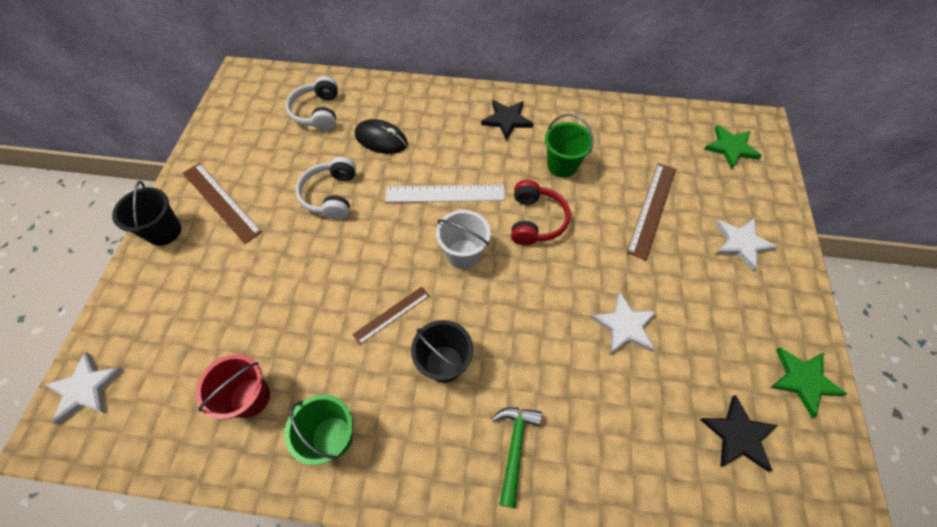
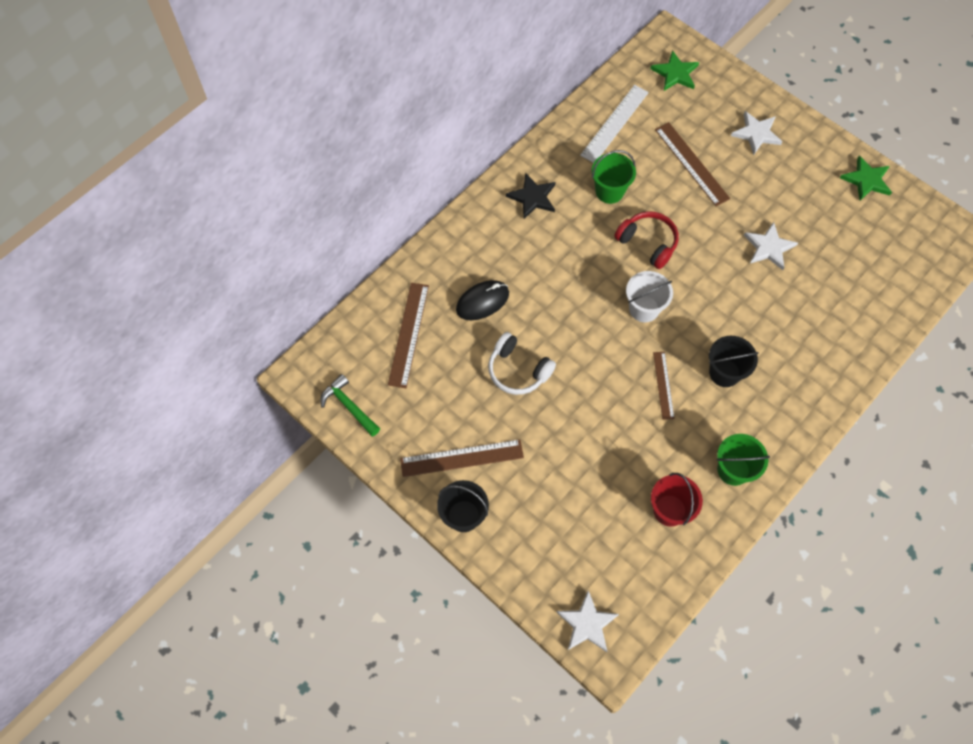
camera: 55 degrees left, 5 degrees up
(318, 112) = (409, 334): white headphones -> brown ruler
(445, 193) = (577, 287): white ruler -> white ruler (614, 123)
(515, 447) = (808, 365): green hammer -> green hammer (349, 406)
(738, 435) = (875, 240): black star -> none

